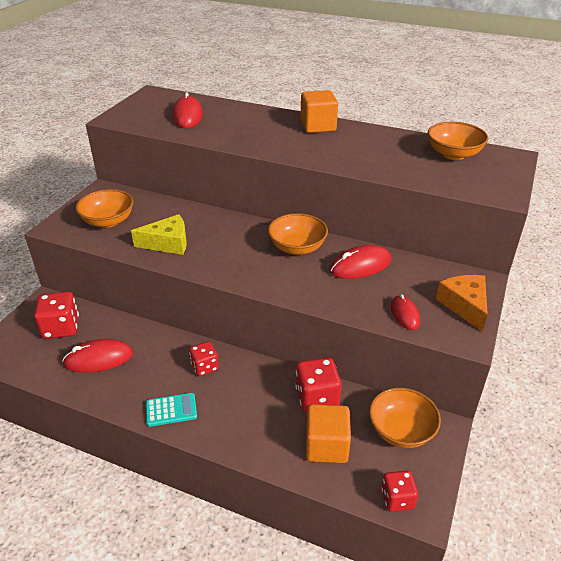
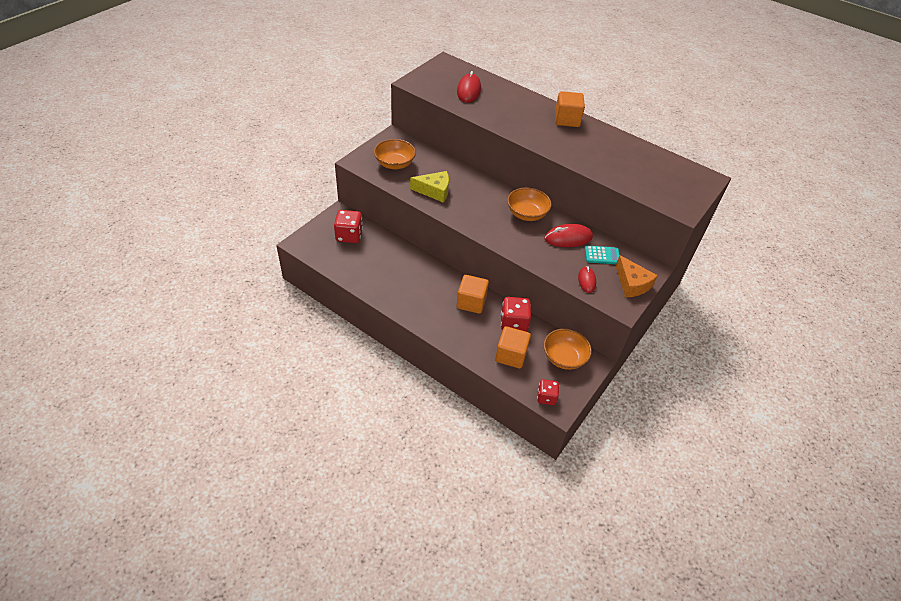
camera: 10 degrees right, 10 degrees up
(98, 359) = (372, 263): red mouse -> none
(171, 410) = (414, 309): turquoise calculator -> turquoise calculator (602, 255)
(205, 367) = (442, 285): red dice -> none
(250, 382) = (471, 302): none -> orange cube
(453, 154) = (662, 167): orange bowl -> none
(464, 305) = (632, 284): orange cheese -> orange cheese turned 150 degrees clockwise

